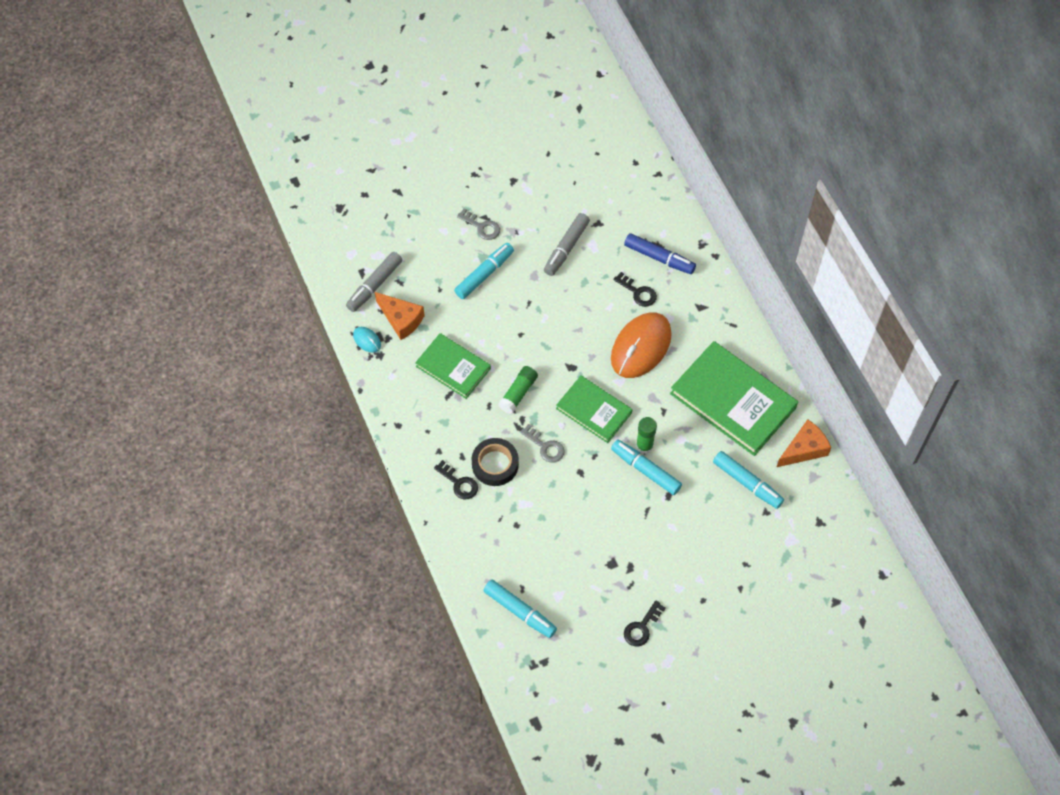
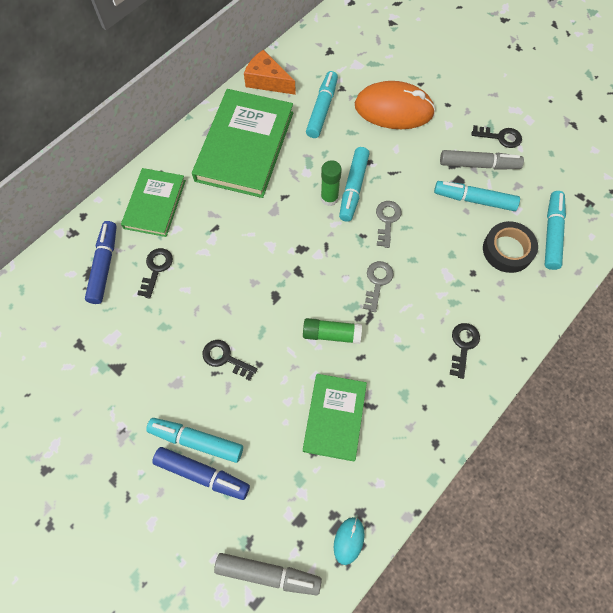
camera: 115 degrees left, 5 degrees up
(401, 319) = (301, 512): orange cheese -> none
(459, 270) = (202, 474): none -> blue marker
(482, 227) = (129, 476): grey key -> grey key (387, 220)
(495, 464) = (423, 320): black tape -> black tape (507, 250)
(537, 313) = (225, 358): none -> black key
(566, 248) = (125, 364): grey marker -> grey marker (478, 165)
(585, 565) = (474, 200): none -> turquoise marker
(594, 410) = (314, 255): green book -> green book (155, 204)
(641, 347) = (221, 242): orange mouse -> orange mouse (394, 109)

